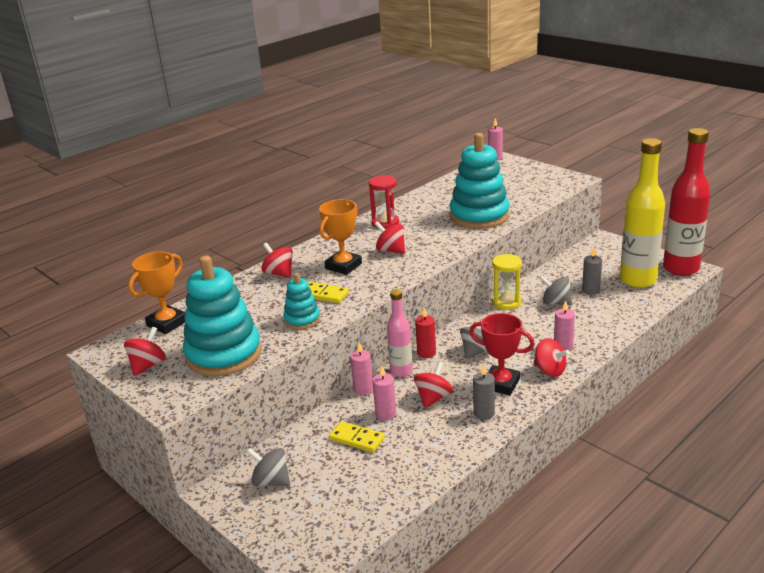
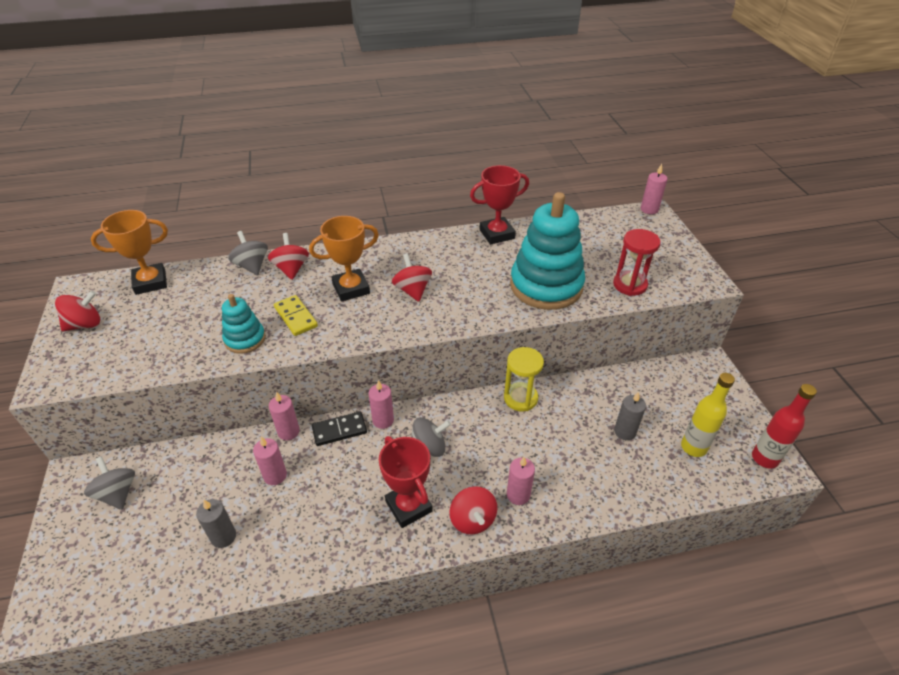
camera: 30 degrees right, 15 degrees up
(224, 354) = (145, 345): turquoise stacking toy -> none
(357, 439) = (224, 490): yellow domino -> none
(385, 223) = (446, 250): red hourglass -> red hourglass (630, 285)
(401, 371) = (339, 430): pink bottle -> black domino
(409, 203) = (497, 234): none -> red trophy
(426, 353) = (383, 420): red candle -> pink candle
(433, 398) = (332, 483): red spinning top -> none
(484, 413) = (355, 535): grey candle -> grey candle (223, 536)
(555, 303) = (570, 428): grey spinning top -> grey spinning top (252, 266)
(637, 280) = (693, 447): yellow bottle -> yellow bottle, size x0.55
(680, 269) = (764, 458): red bottle -> red bottle, size x0.55

